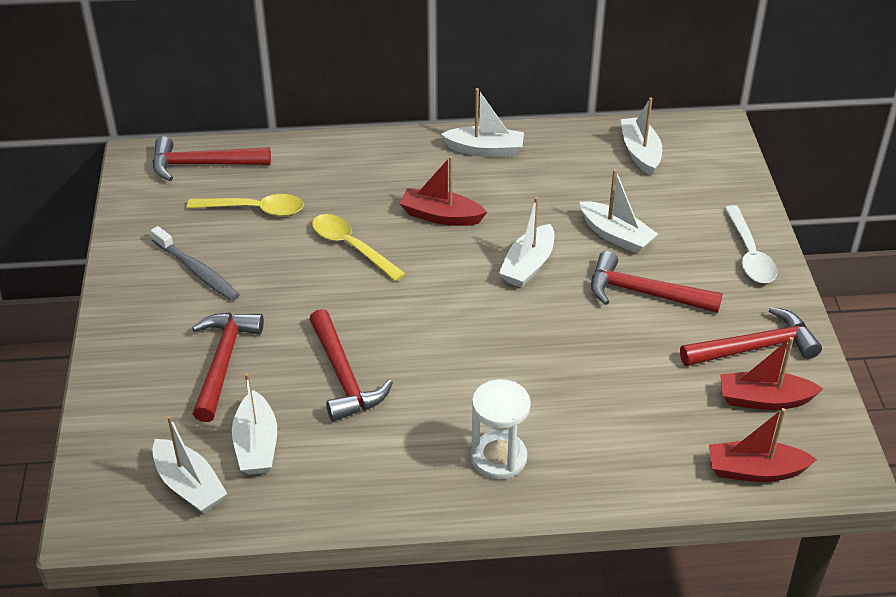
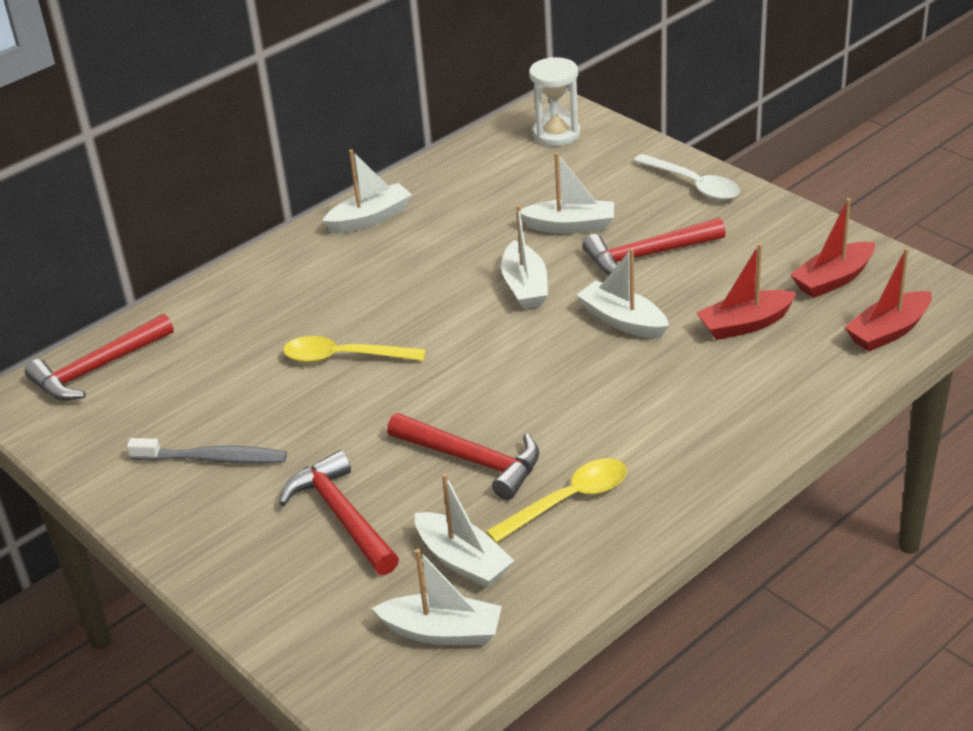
camera: 35 degrees left, 5 degrees down
(255, 210) = (205, 378): yellow spoon -> yellow spoon (568, 500)
(441, 216) = (397, 290): red boat -> red boat (745, 324)
(498, 458) = (686, 441): white hourglass -> white hourglass (556, 134)
(640, 153) = (511, 155): white boat -> white boat (623, 321)
(754, 347) = (780, 247): red hammer -> none

